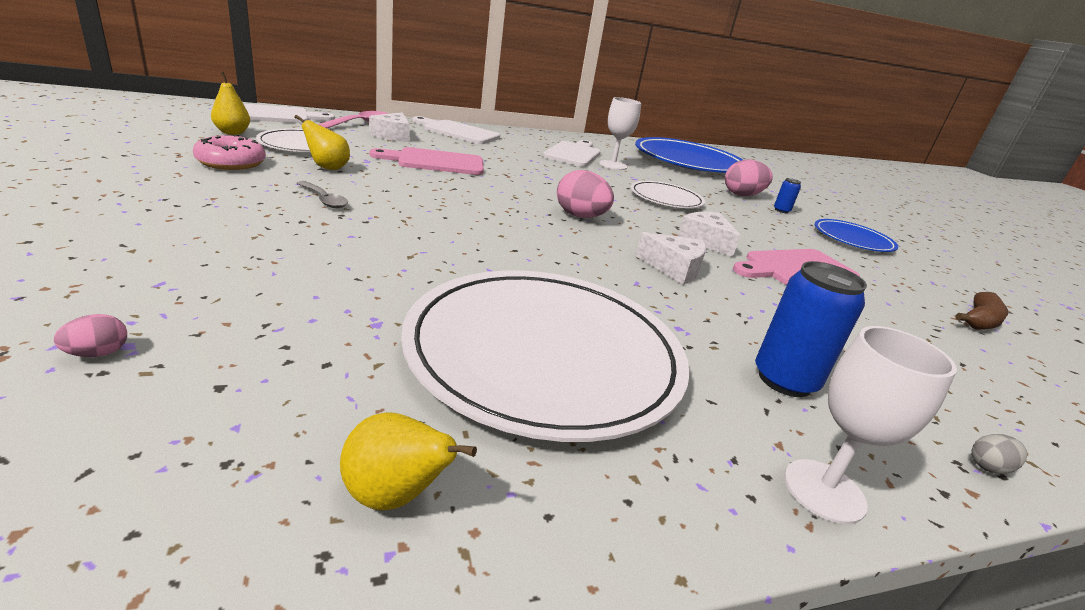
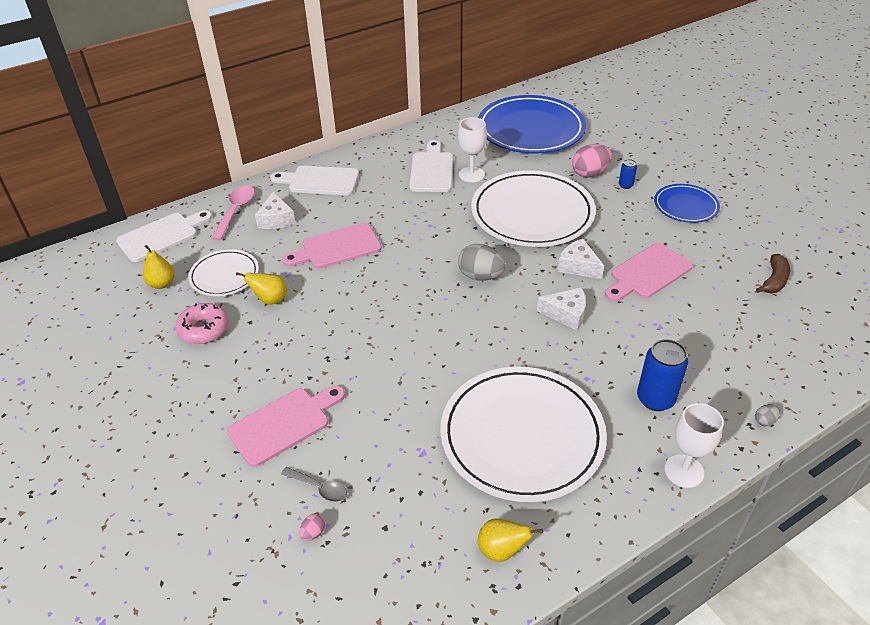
camera: 10 degrees left, 15 degrees up
(218, 242) = (284, 424): none -> pink cutting board
(324, 200) = (303, 345): grey spoon -> grey spoon (319, 488)
(580, 216) = (480, 276): pink egg -> grey egg
(666, 198) = (532, 213): white plate -> white plate, size x1.93

